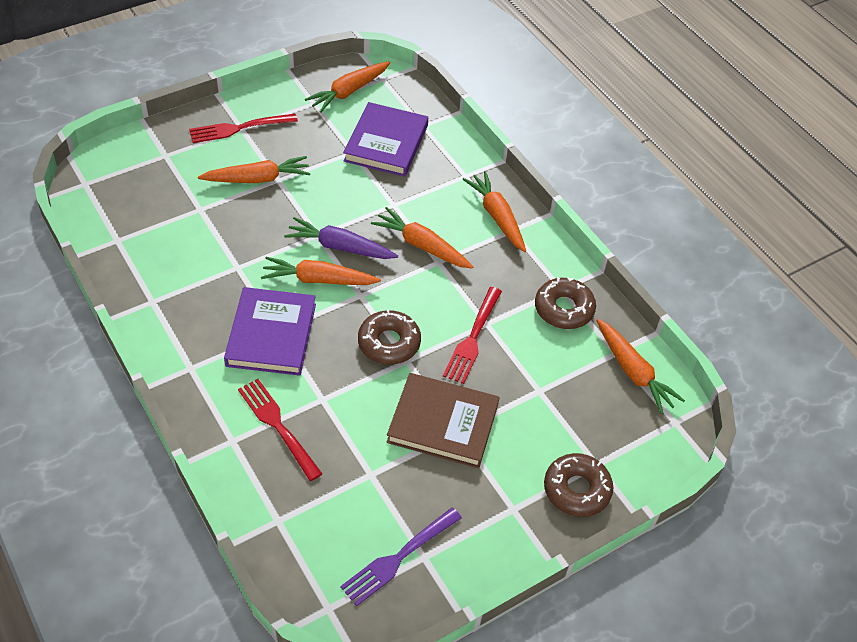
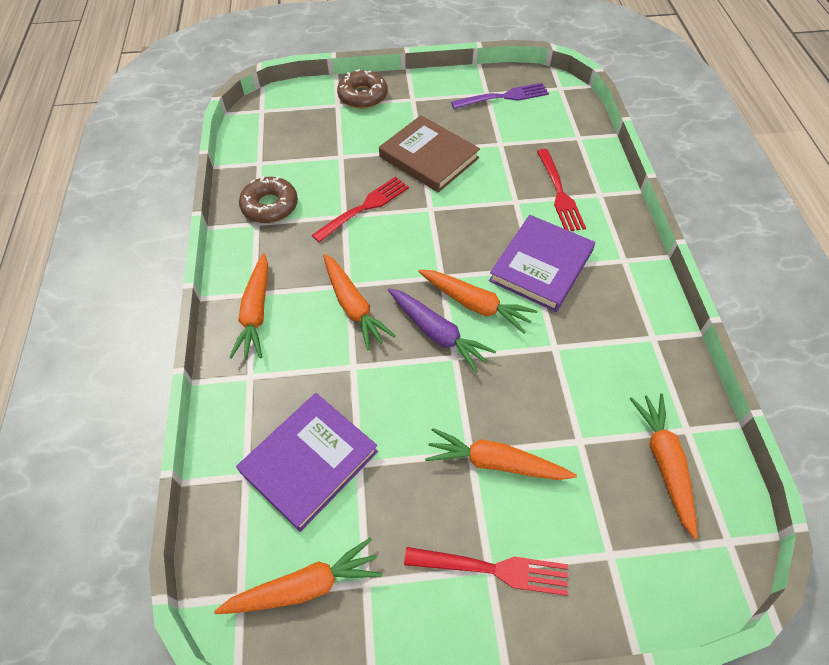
camera: 150 degrees left, 5 degrees up
(389, 343) = (438, 226): brown donut -> none
(633, 371) = (259, 147): orange carrot -> orange carrot (664, 463)

